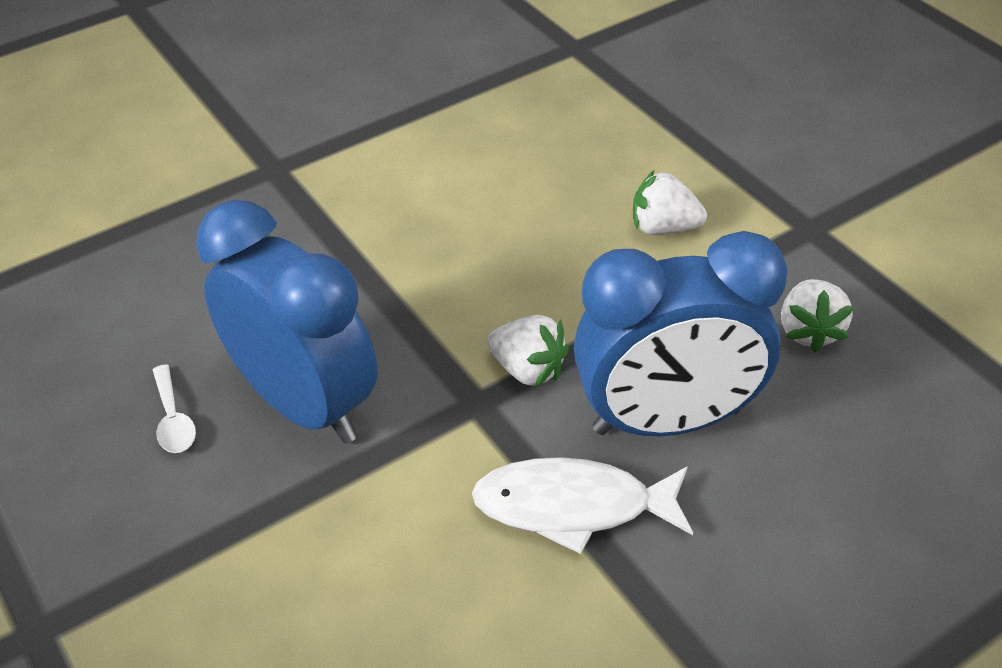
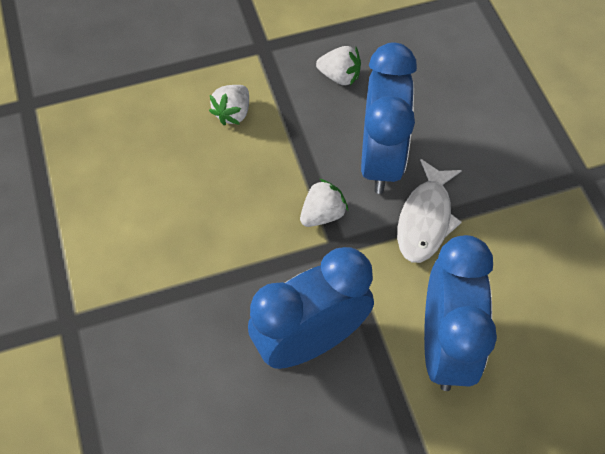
camera: 75 degrees left, 15 degrees up
(173, 419) = (297, 422): white spoon -> none
(337, 580) = (444, 345): none -> blue clock

